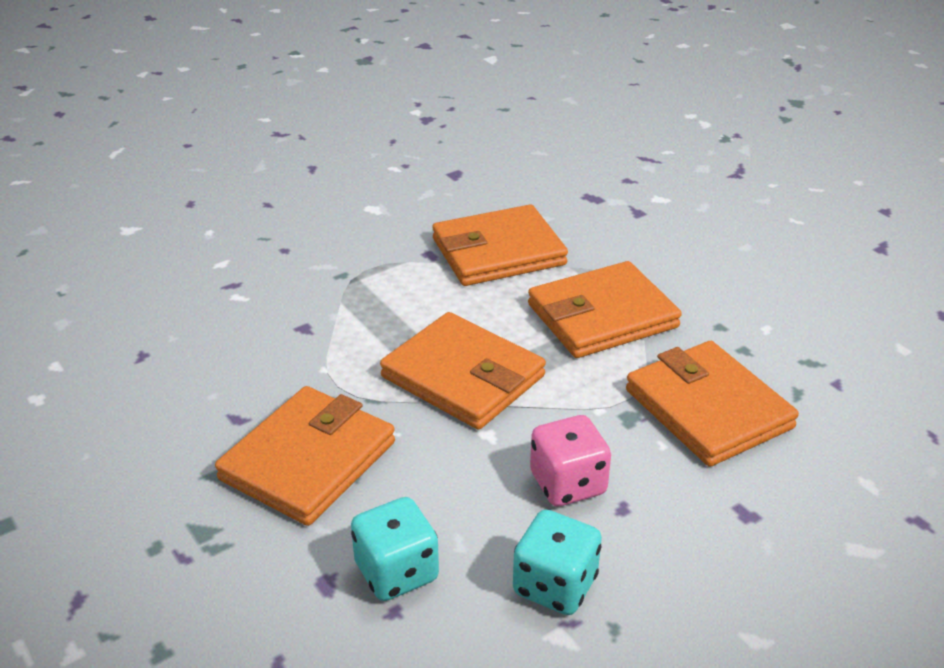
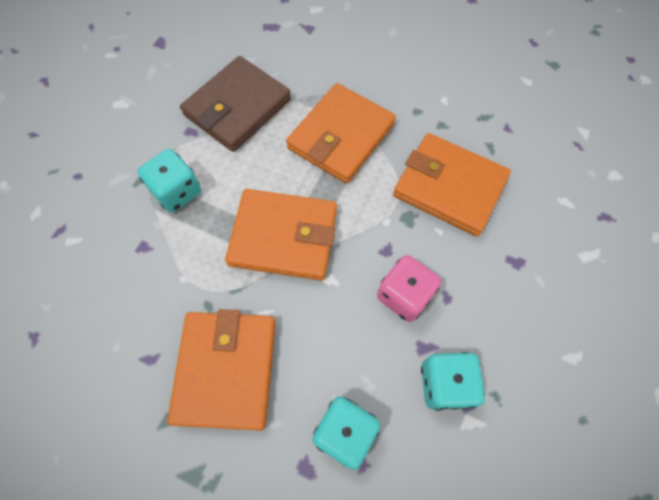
camera: 30 degrees left, 30 degrees up
(375, 297) = (177, 192): none -> turquoise dice
(498, 252) = (237, 107): orange wallet -> brown wallet

